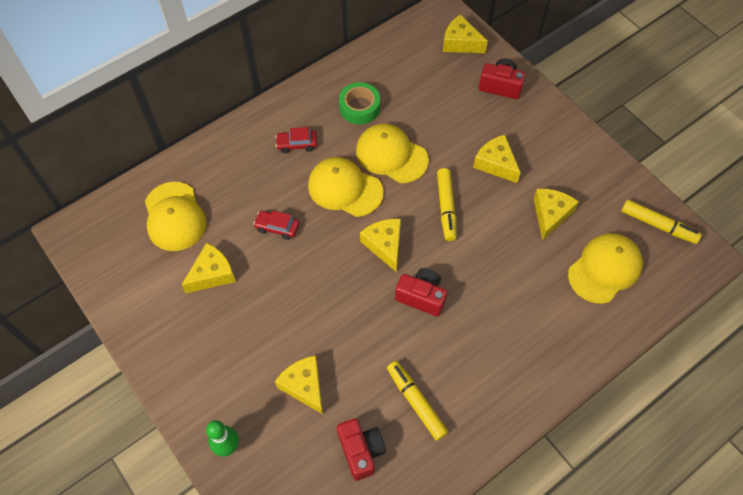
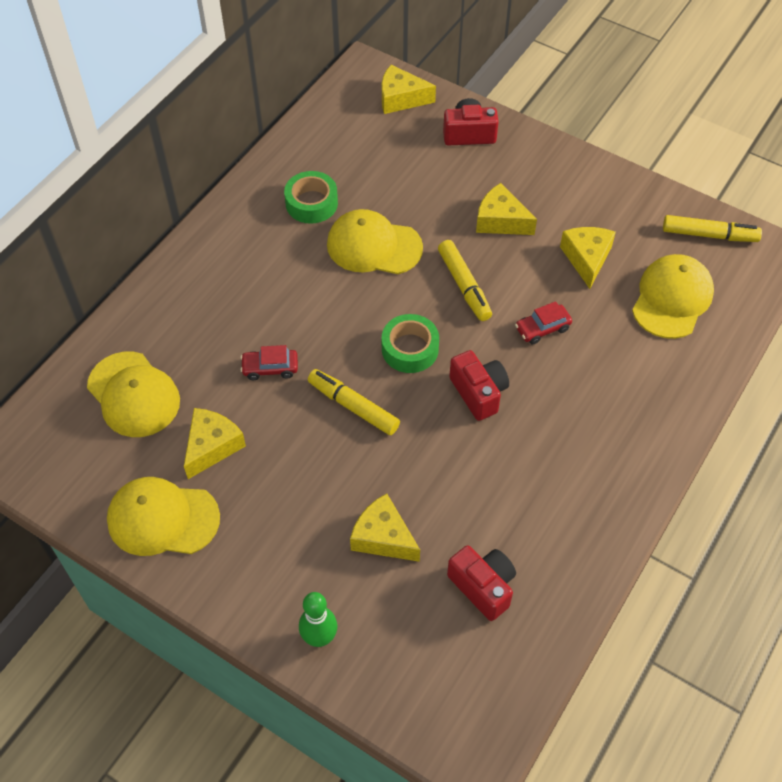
camera: 20 degrees left, 5 degrees down
(297, 144) = (252, 266): red car -> red car (542, 328)
(345, 188) = (334, 300): yellow cap -> yellow cap (162, 519)
(384, 245) = (410, 349): yellow cheese -> green tape
(416, 402) = (523, 511): yellow marker -> yellow marker (353, 406)
(421, 297) = (478, 393): red camera -> red camera turned 60 degrees clockwise

